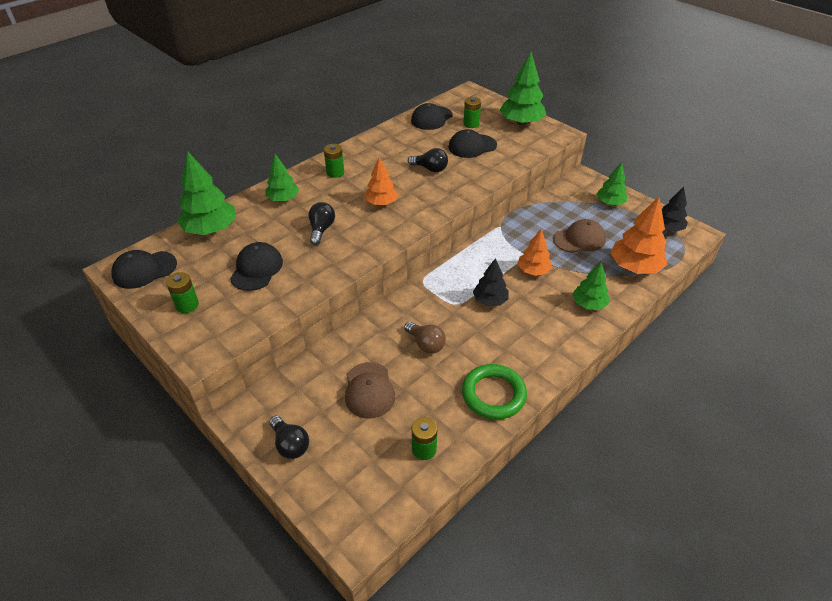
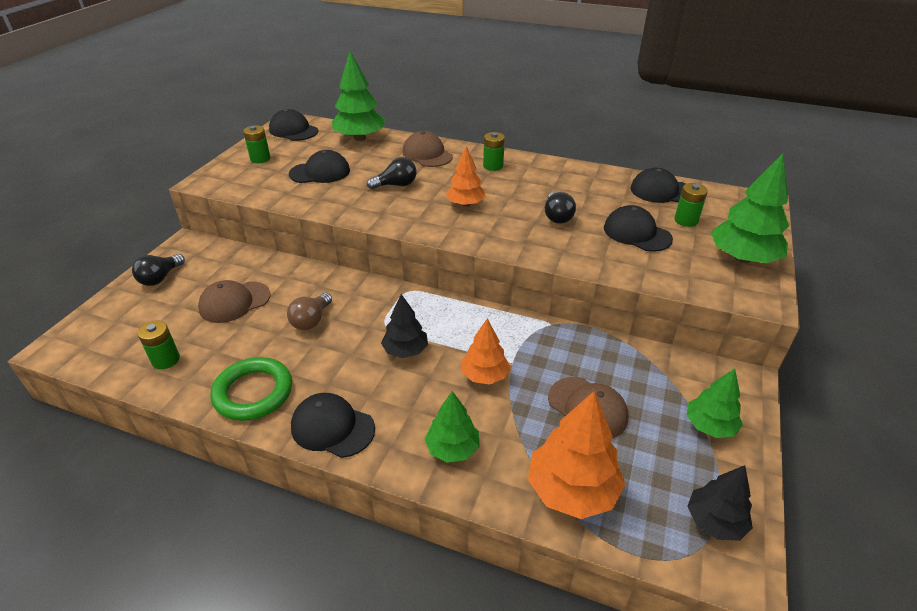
camera: 65 degrees right, 5 degrees down
(283, 199) = (427, 154): green tree -> brown cap
(548, 356) = (332, 427): none -> black cap

